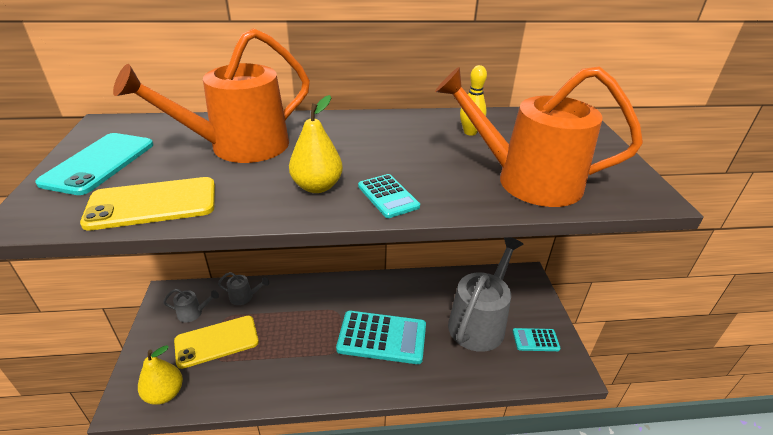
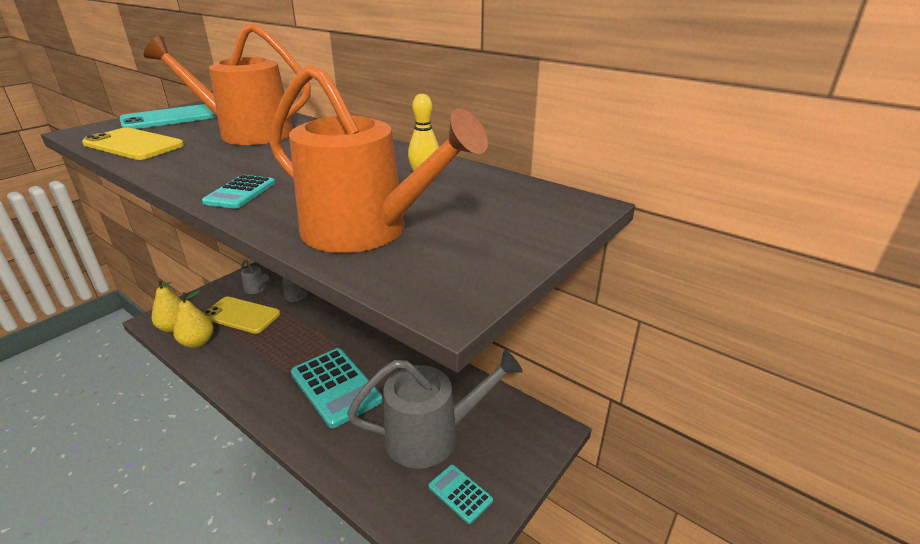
camera: 45 degrees right, 5 degrees down
(317, 186) = (221, 169): yellow pear -> yellow pear (197, 342)
(528, 180) = (365, 230): orange watering can -> orange watering can turned 150 degrees clockwise

